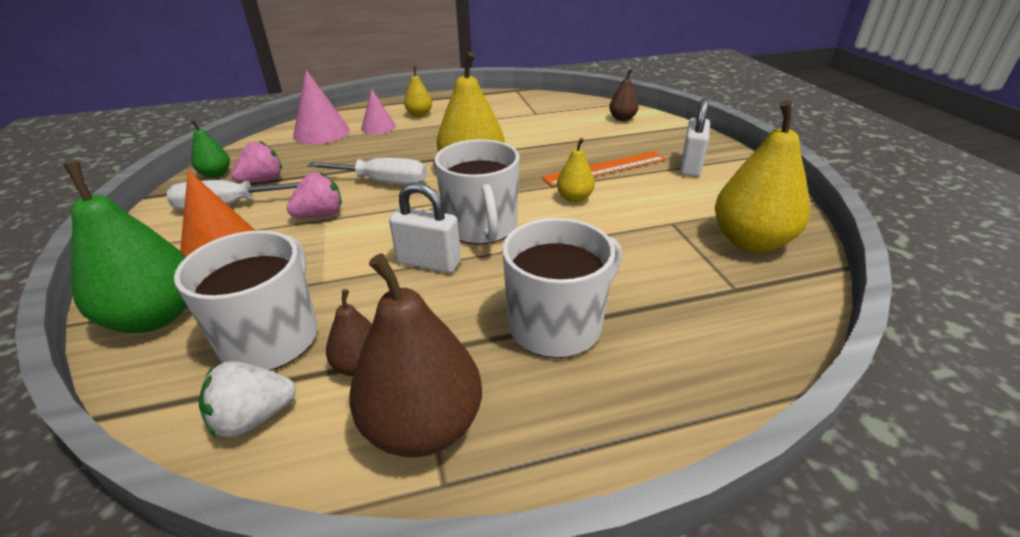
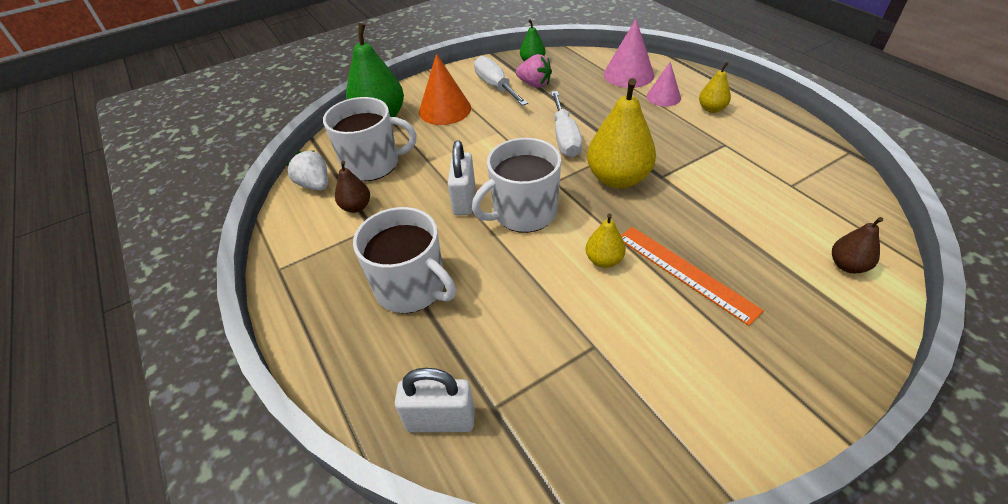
camera: 75 degrees right, 10 degrees up
(320, 215) = (502, 128): pink strawberry -> none
(423, 426) = (314, 248): brown pear -> none
(691, 167) = (746, 354): white padlock -> white padlock (440, 420)
(750, 241) = (587, 422): yellow pear -> none

